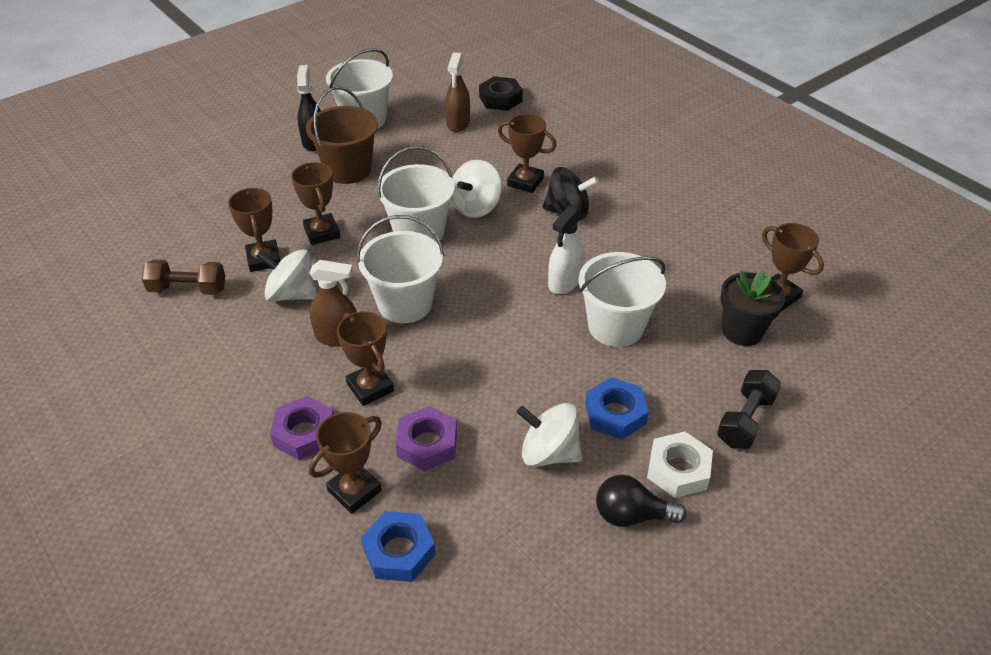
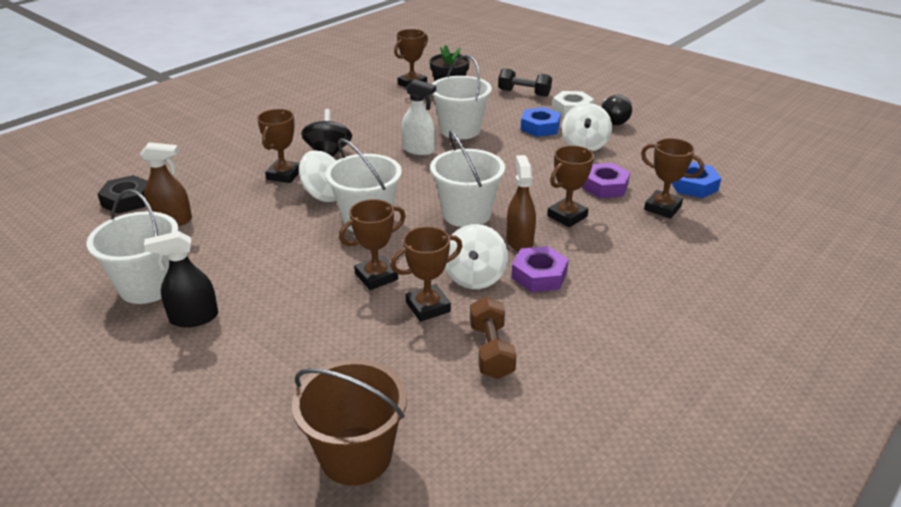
camera: 100 degrees left, 10 degrees down
(304, 433) = (629, 238): purple nut -> purple nut (539, 275)
(348, 170) = (258, 280): brown bucket -> brown bucket (356, 455)

